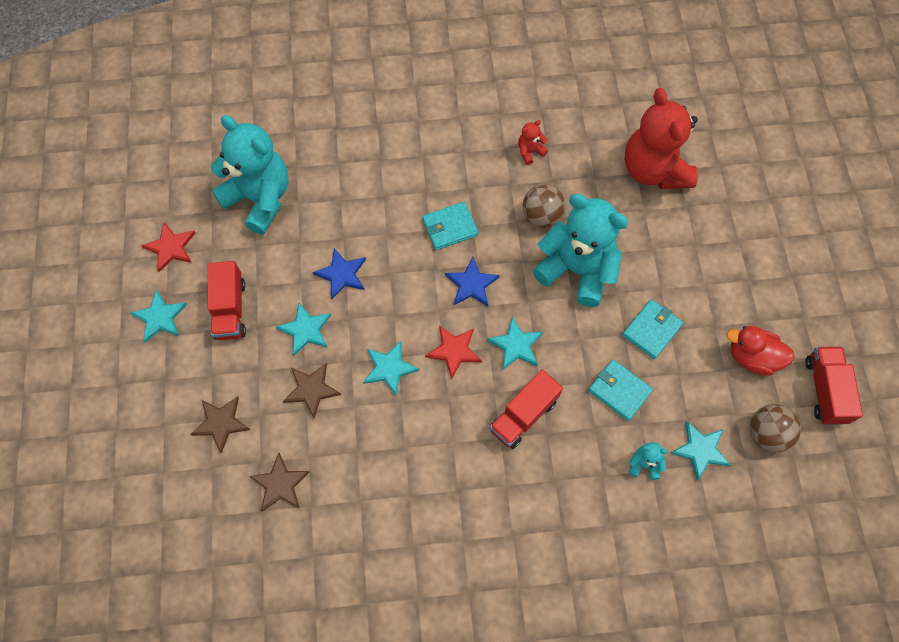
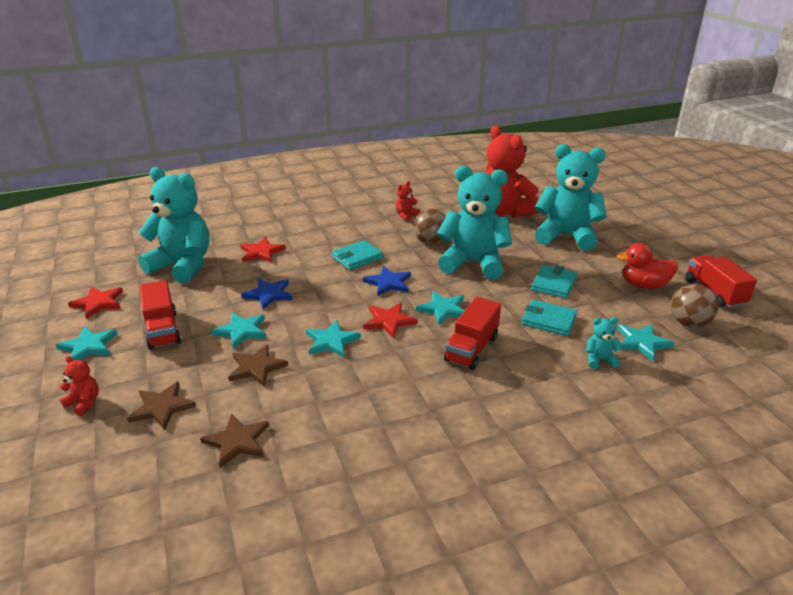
camera: 15 degrees left, 35 degrees down
(155, 399) = (84, 403): none -> red teddy bear
(347, 192) = (261, 252): none -> red star
(707, 241) = (566, 236): none -> turquoise teddy bear

